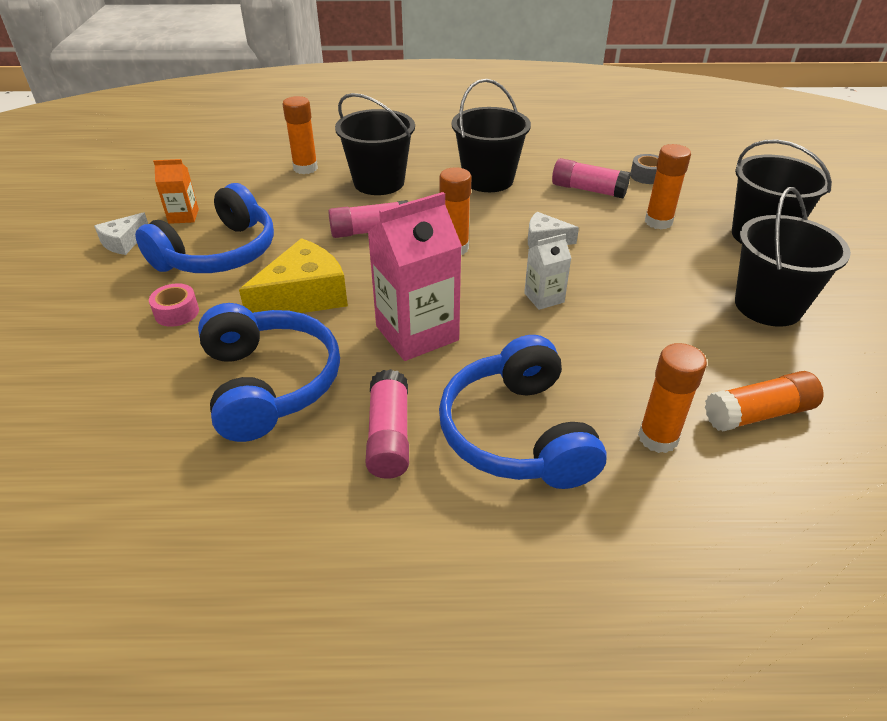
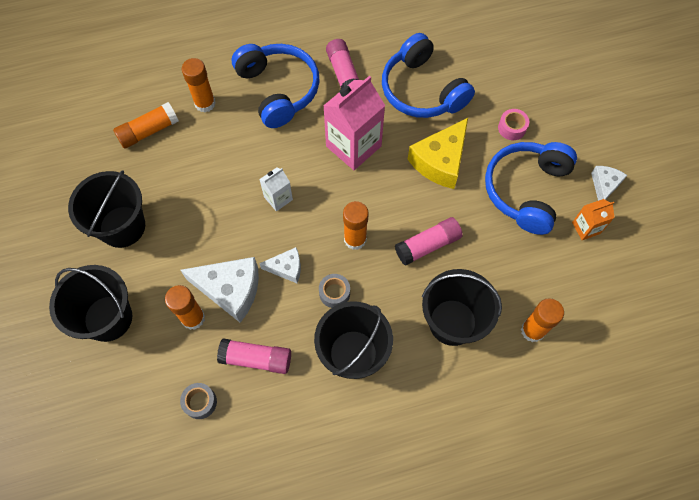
camera: 165 degrees right, 25 degrees up
(494, 215) = (334, 293): none -> grey tape
(614, 234) = (230, 290): none -> white cheese

